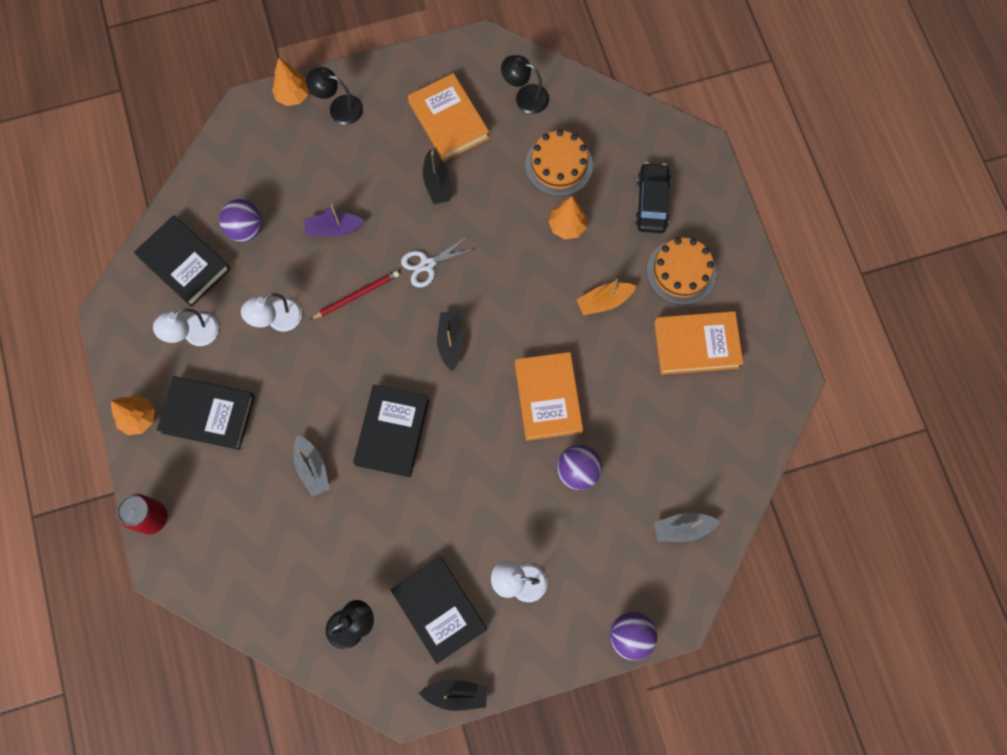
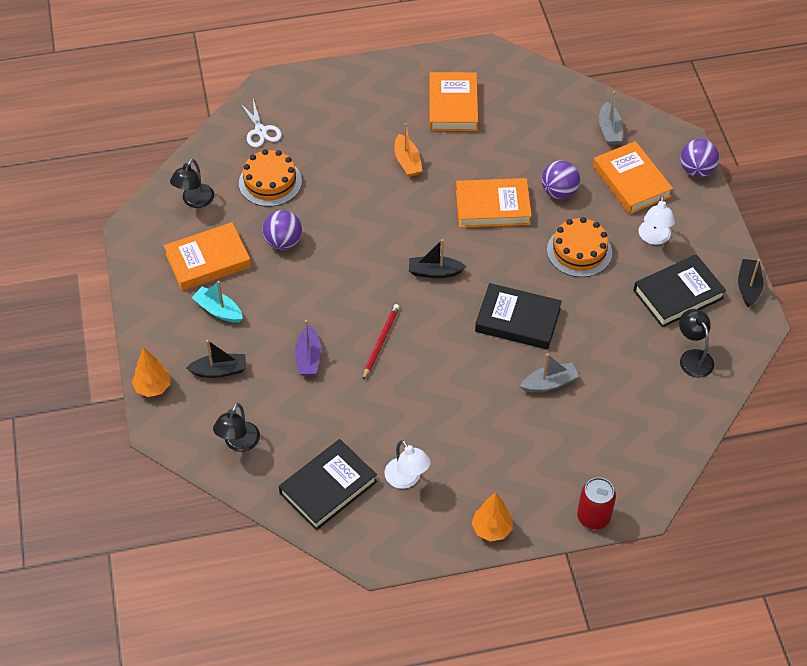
camera: 85 degrees left, 20 degrees down
(208, 414) = (491, 467): black book -> none
(246, 229) = (297, 432): purple ball -> purple ball (283, 242)
(277, 320) = (398, 407): white lamp -> none
(339, 108) = (175, 348): black lamp -> black lamp (238, 443)
(356, 295) = (380, 342): red pencil -> red pencil turned 45 degrees clockwise
(387, 139) = (218, 310): none -> turquoise boat
(427, 264) = (356, 285): white scissors -> white scissors (261, 131)
(437, 183) = (273, 273): black boat -> black boat (219, 371)
(567, 226) = (332, 181): orange tree -> none
(603, 555) = (631, 181): none -> orange book
(652, 202) = (318, 121): black car -> none
(681, 272) = (386, 109): orange cake -> orange cake (579, 251)

